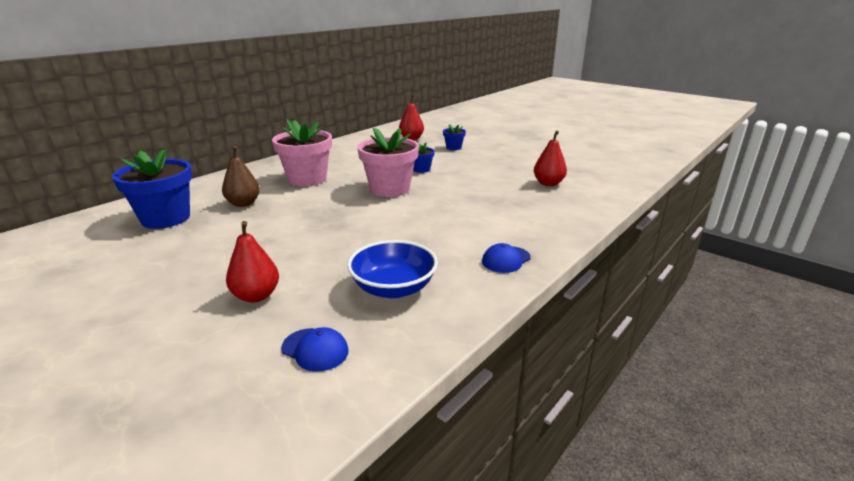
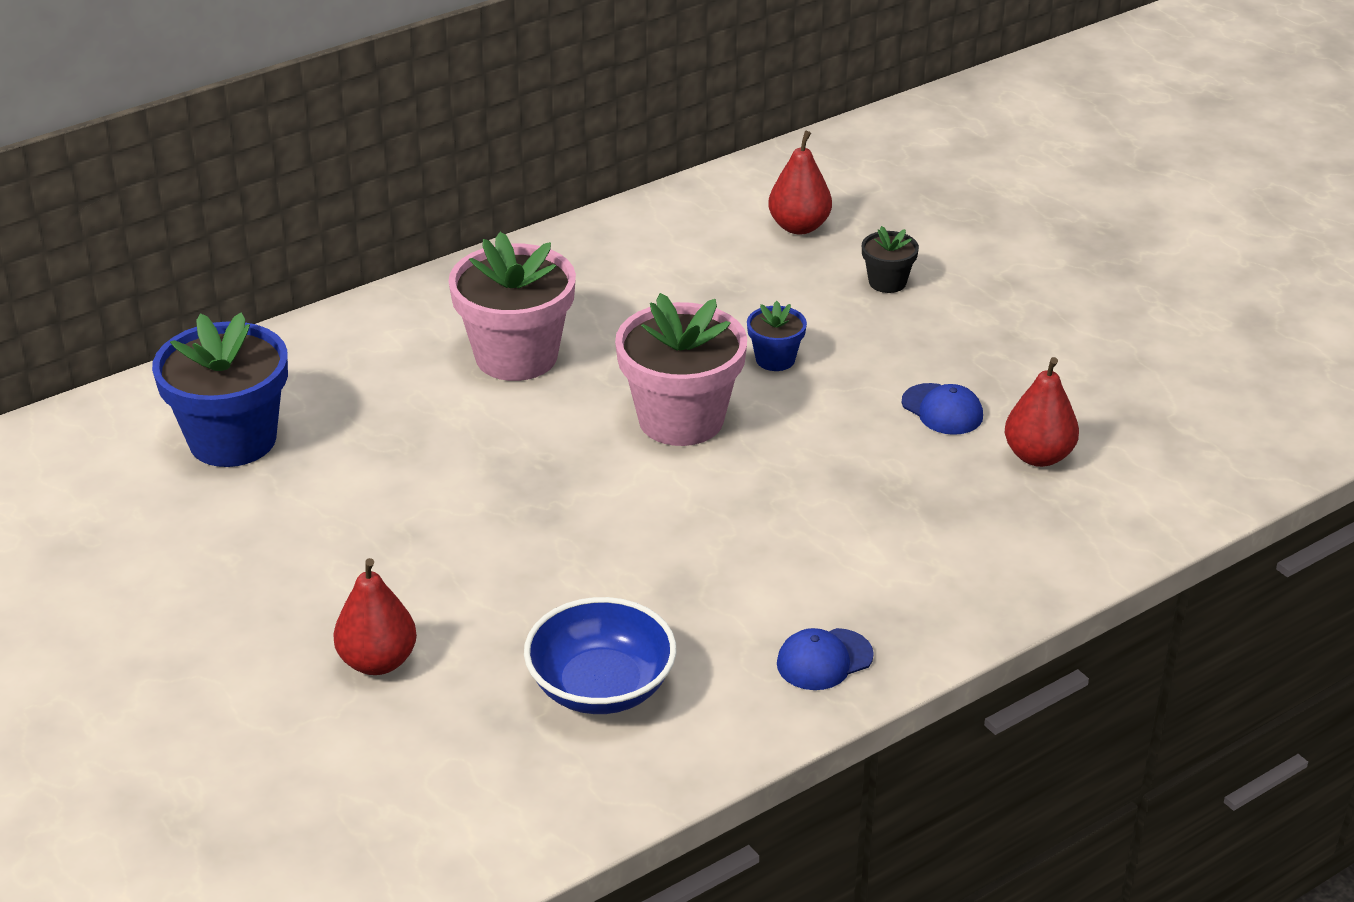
camera: 15 degrees right, 10 degrees up
(243, 203) = (377, 418): brown pear -> none
(315, 349) = (450, 780): blue cap -> blue cap (942, 409)
(453, 147) = (887, 282): blue flower pot -> black flower pot

